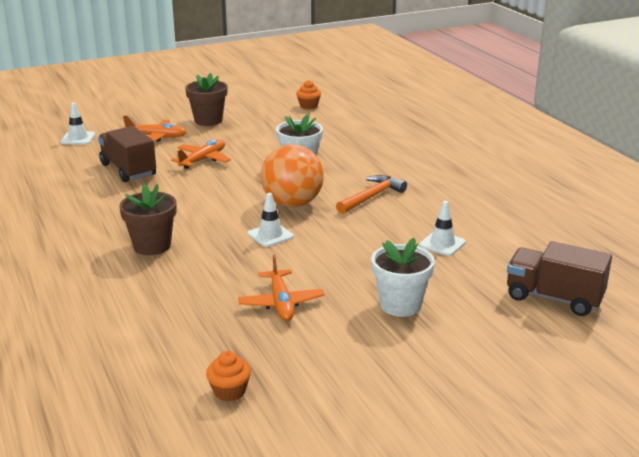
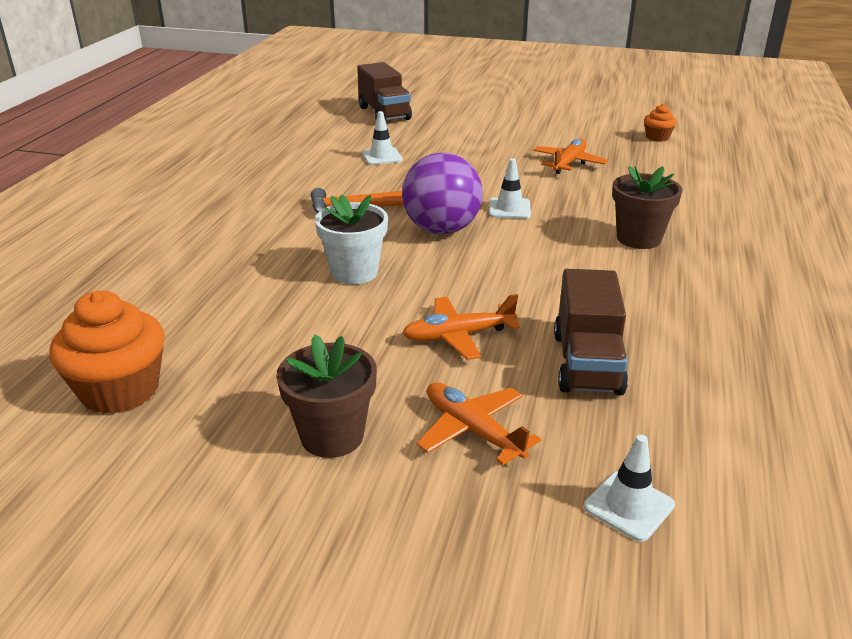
camera: 140 degrees left, 5 degrees up
(292, 204) = (441, 230): orange ball -> purple ball
(308, 106) = (120, 390): orange cupcake -> orange cupcake, size x1.93
(400, 305) = (486, 138): white flower pot -> none

